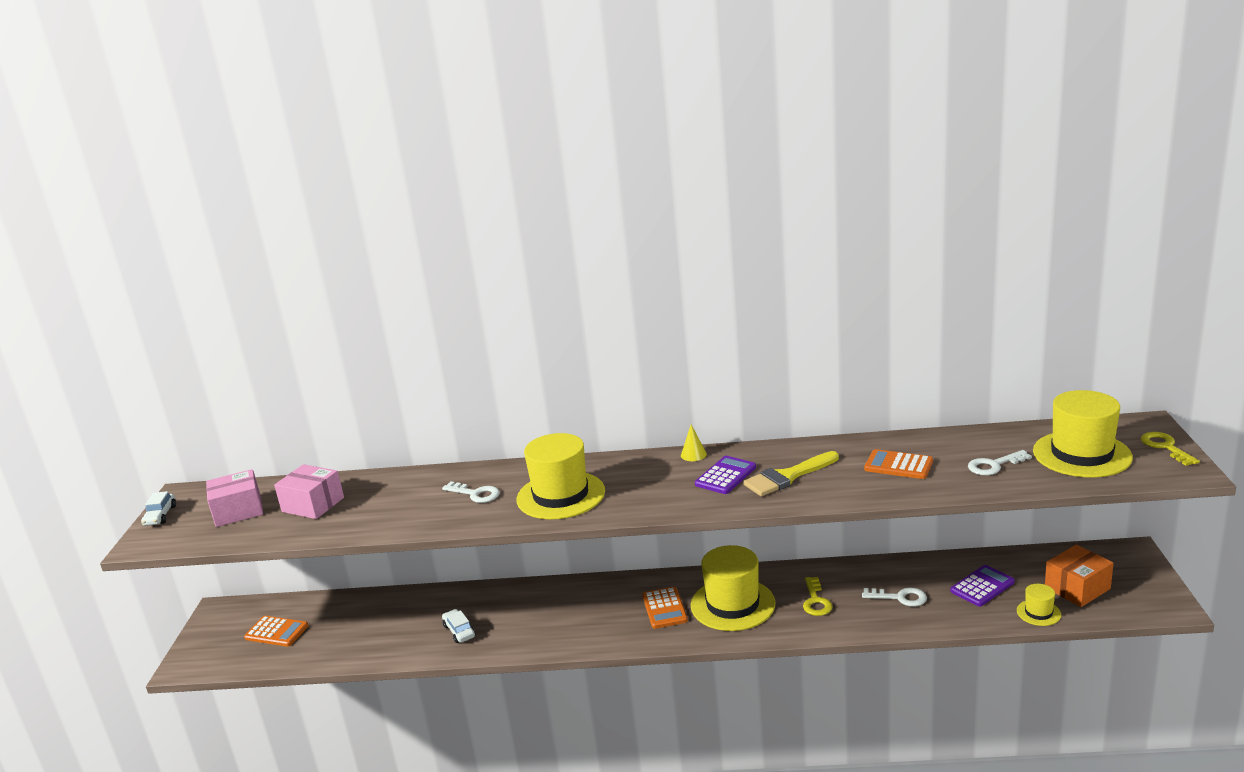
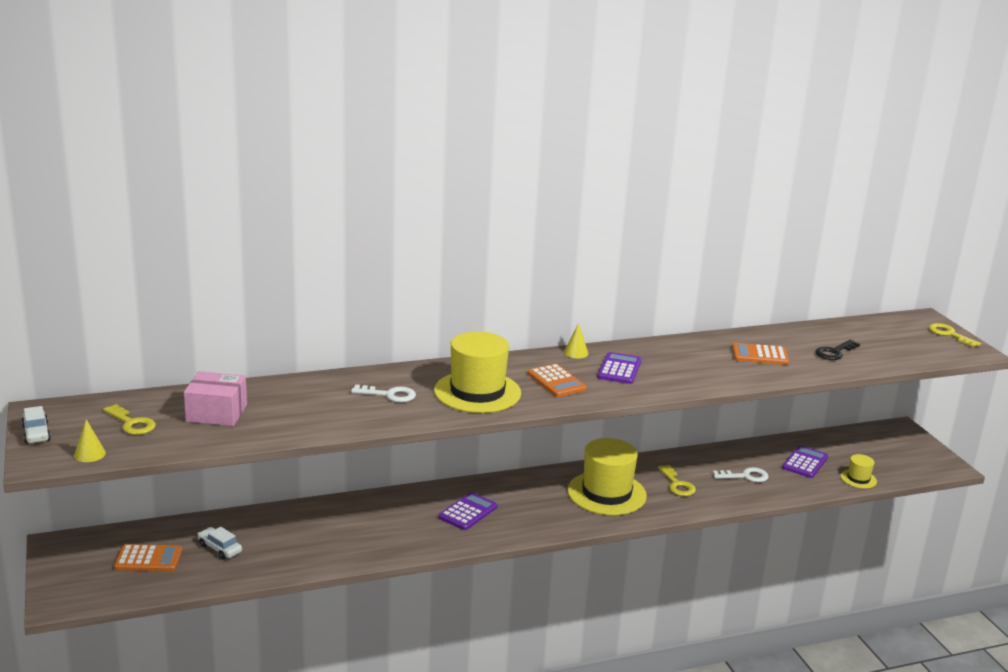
camera: 25 degrees left, 0 degrees up
(183, 539) = (90, 454): none -> yellow cone
(238, 511) = (132, 423): pink box -> yellow key
(459, 631) = (355, 539): white car -> white car (220, 548)
(580, 612) = (468, 512): none -> purple calculator
(664, 608) = (546, 502): orange calculator -> orange calculator (556, 381)
(787, 476) = (674, 367): yellow brush -> none
(994, 465) = (834, 352): white key -> black key
(1077, 588) = (876, 458): orange box -> none
(1082, 454) = (894, 342): yellow hat -> none

